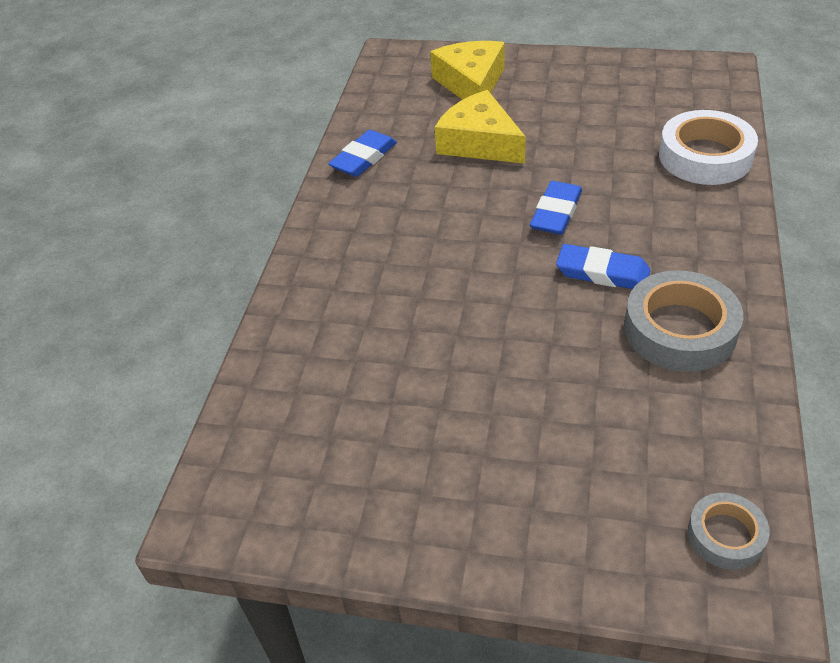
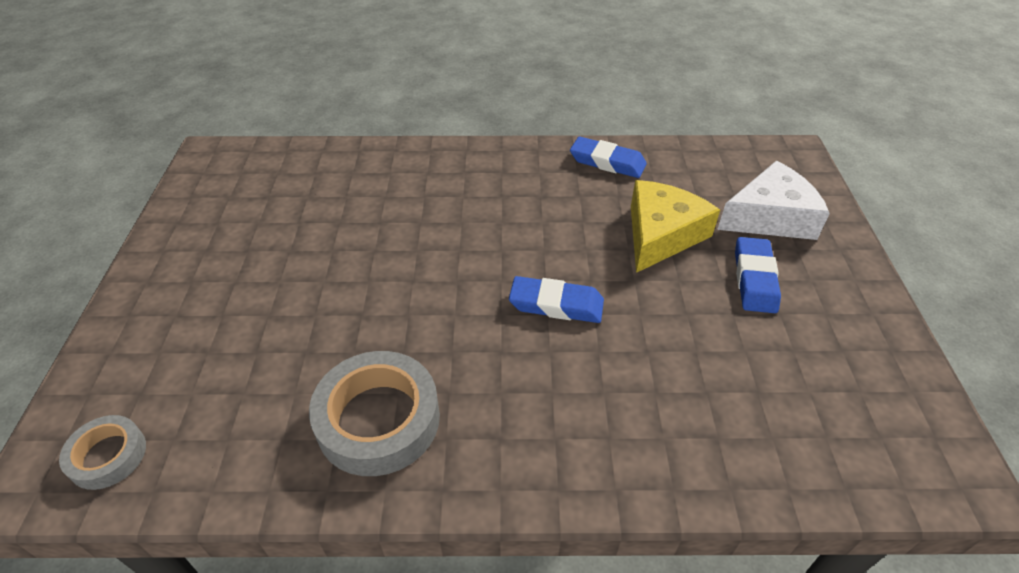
camera: 75 degrees right, 0 degrees up
(471, 83) = (770, 217): yellow cheese -> white cheese
(602, 273) = (464, 348): blue eraser -> blue eraser (754, 279)
(705, 156) = (711, 450): white tape -> none

